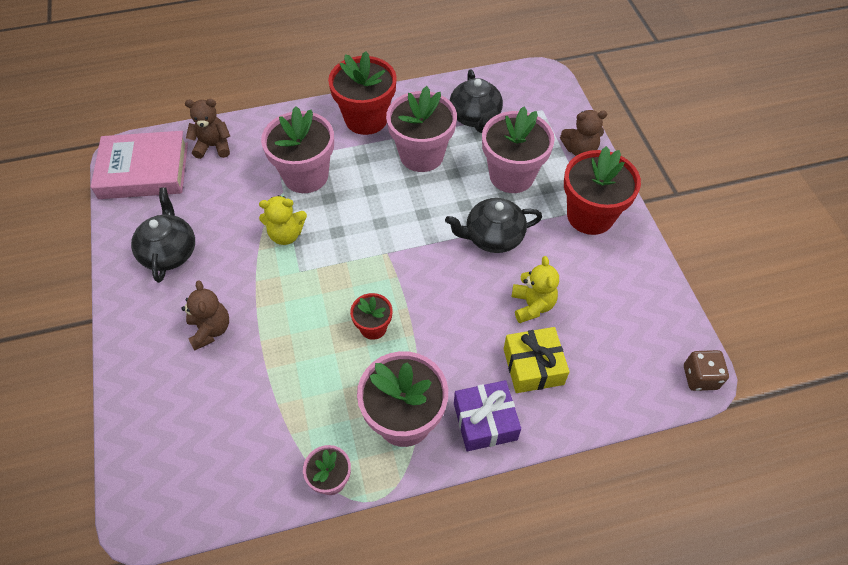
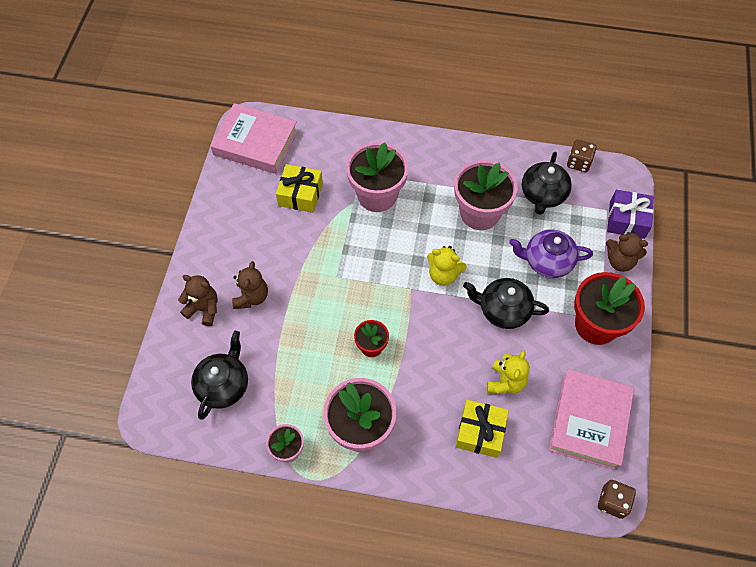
camera: 25 degrees right, 5 degrees up
(169, 252) = (247, 221): black teapot -> black teapot (223, 385)
(213, 146) = (316, 141): brown teddy bear -> brown teddy bear (203, 309)
(219, 204) = (300, 194): none -> yellow gift
(286, 234) = (340, 241): yellow teddy bear -> yellow teddy bear (443, 275)
(366, 119) = (449, 162): red flower pot -> none
(485, 421) = (420, 458): purple gift -> purple gift (627, 220)
(494, 78) = (578, 163): none -> brown dice
(511, 175) = (547, 261): pink flower pot -> purple teapot
(634, 309) = (589, 421): none -> pink book

